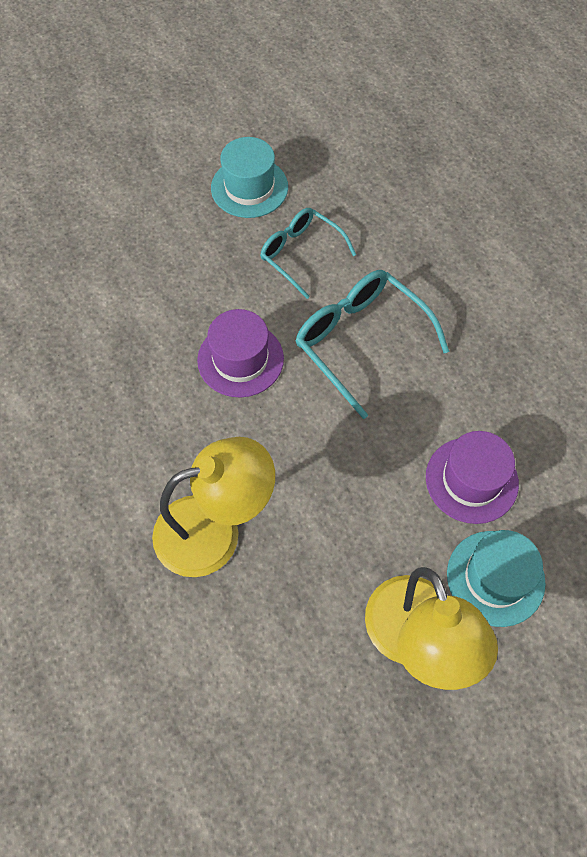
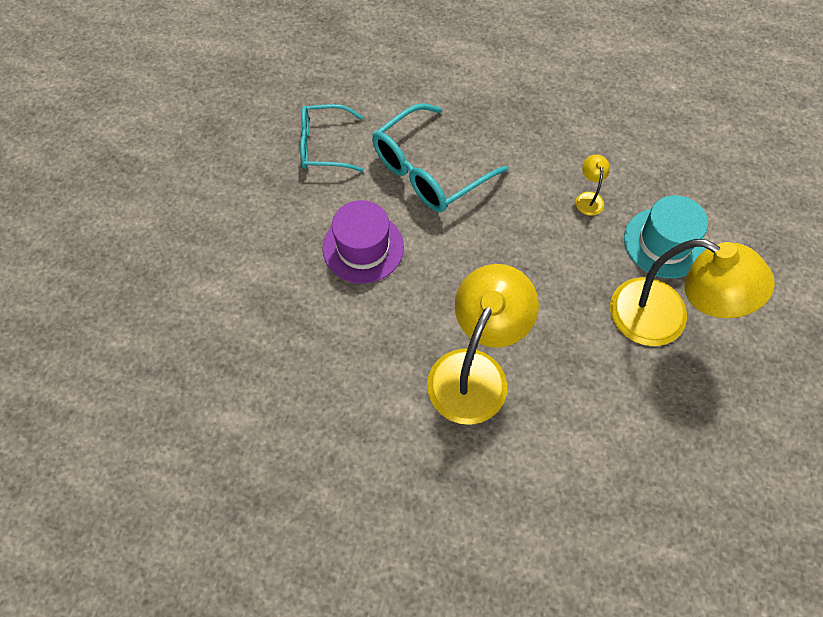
camera: 45 degrees left, 0 degrees up
(249, 187) = (234, 129): turquoise hat -> none
(361, 342) = (429, 170): turquoise glasses -> turquoise glasses turned 45 degrees counterclockwise
(471, 480) = (588, 198): purple hat -> yellow lamp

